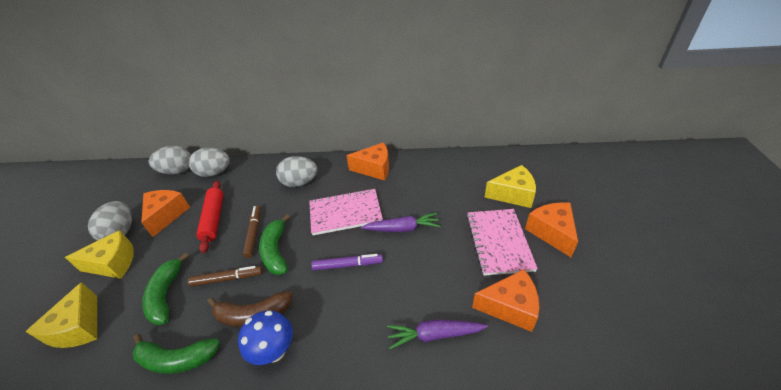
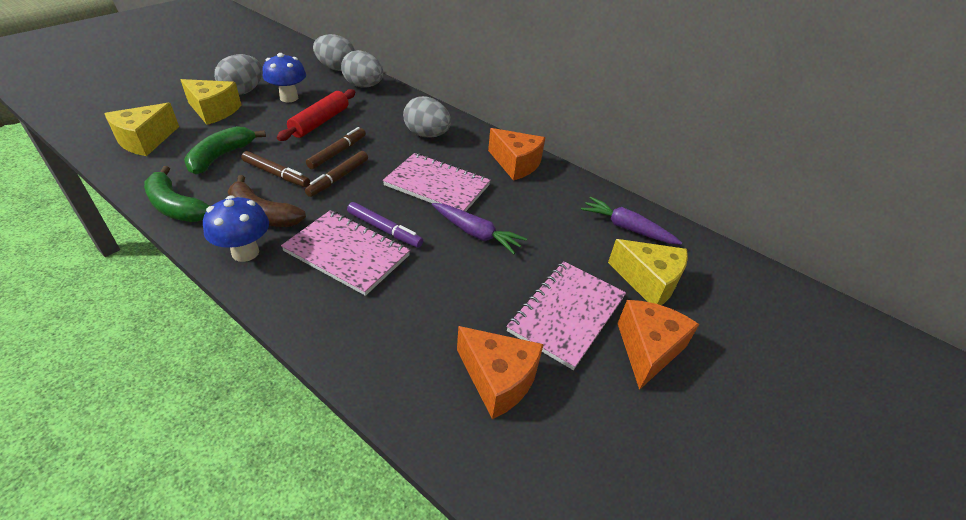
camera: 30 degrees right, 0 degrees up
(166, 215) = (289, 98): orange cheese -> blue mushroom
(276, 251) = (338, 178): green banana -> brown marker
(343, 298) = (347, 253): none -> pink notebook
(434, 335) = (389, 343): purple carrot -> purple carrot (627, 228)

